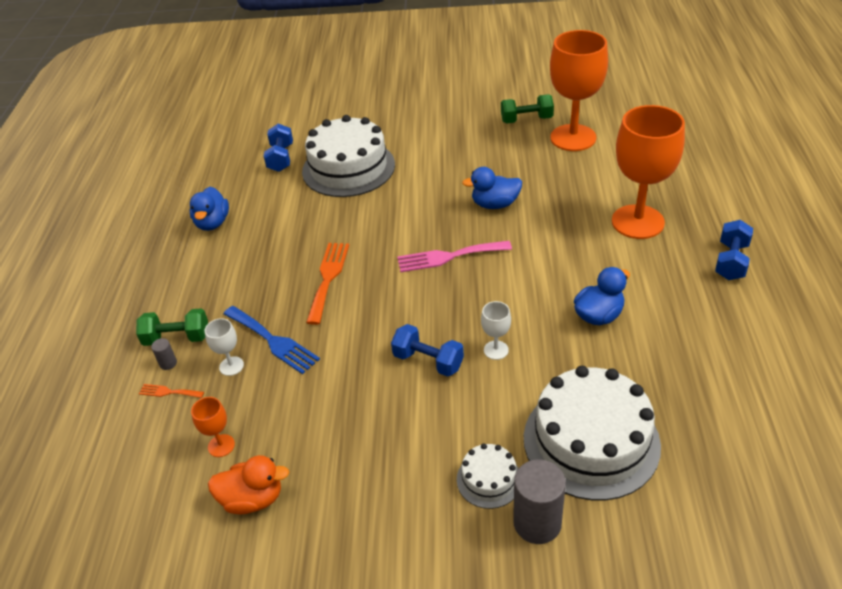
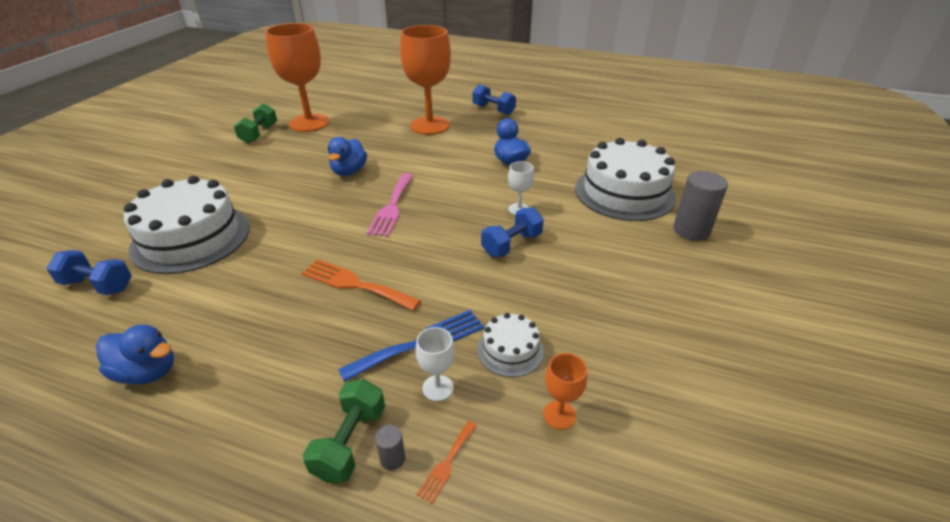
camera: 75 degrees left, 5 degrees down
(253, 499) = (641, 396): orange duck -> none
(489, 479) = (648, 242): white cake -> white cake (510, 350)

